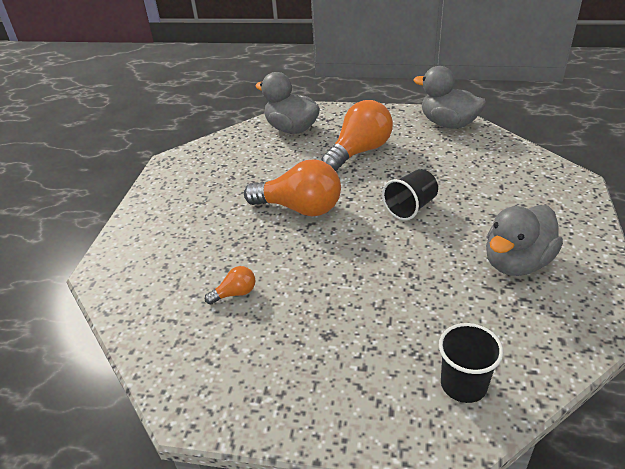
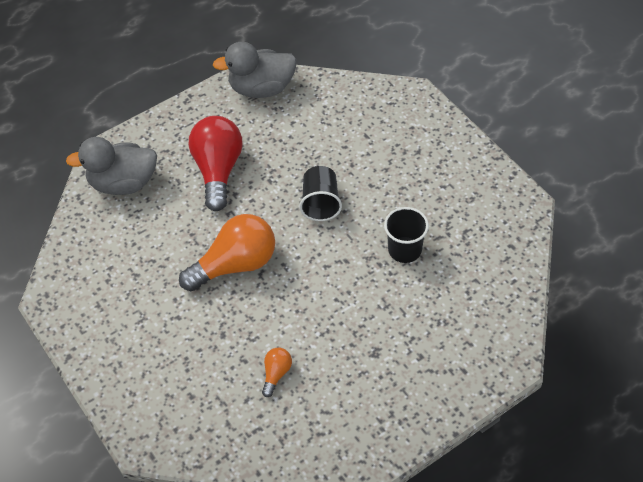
camera: 45 degrees left, 15 degrees up
(359, 151) = (218, 170): orange light bulb -> red light bulb
(463, 384) = (485, 320): black cup -> black cup (405, 250)
(516, 262) = (437, 203): grey duck -> none

